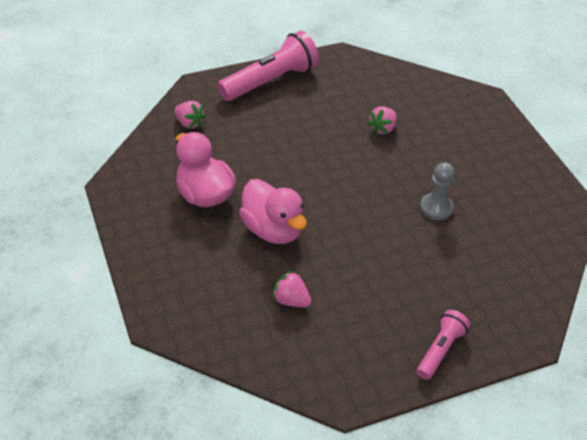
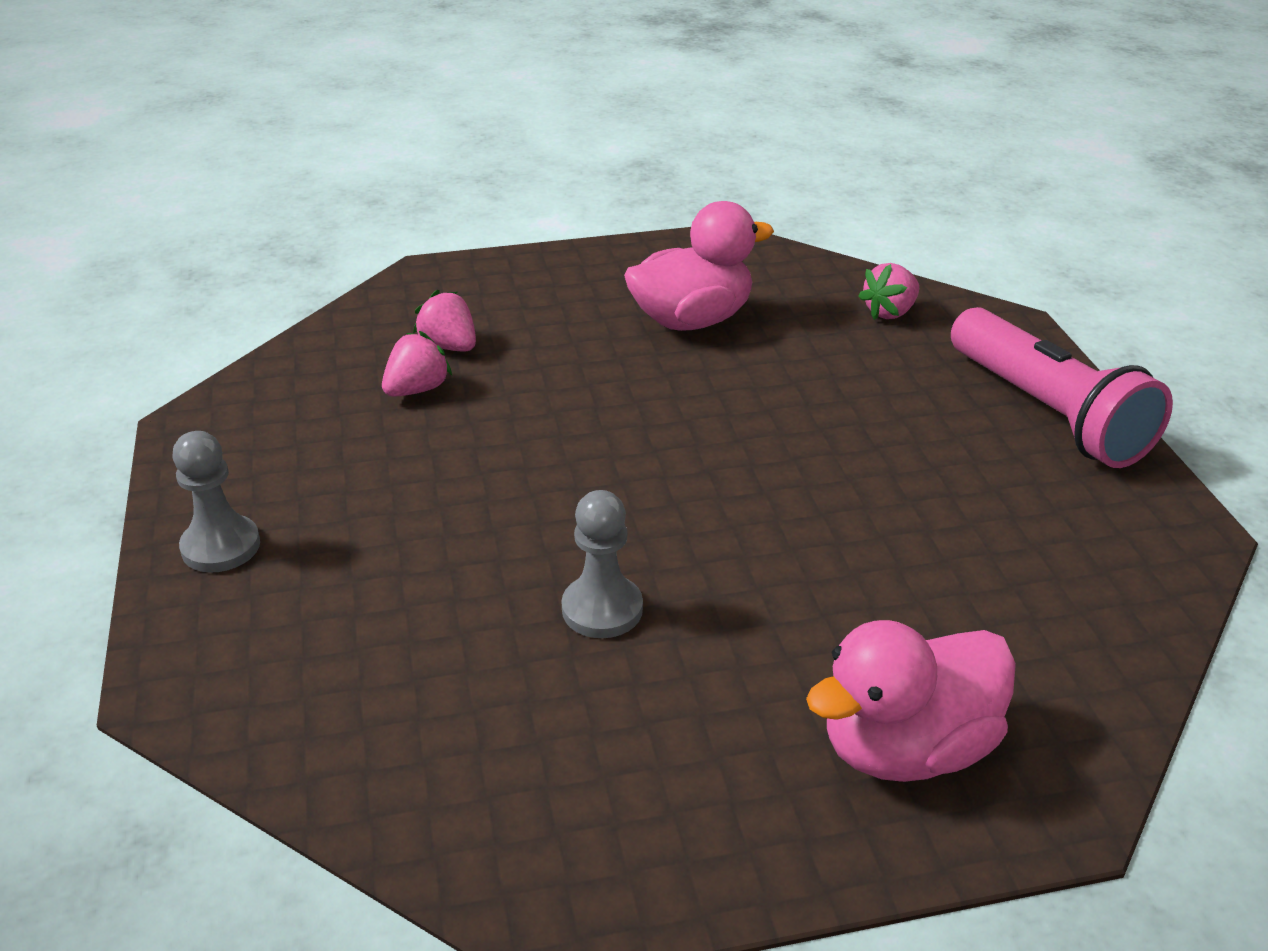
camera: 100 degrees right, 10 degrees down
(273, 230) = (588, 383): pink duck -> pink duck (906, 748)
(382, 129) = (891, 563): pink strawberry -> pink strawberry (449, 346)
(440, 350) = (221, 546): pink flashlight -> grey pawn

